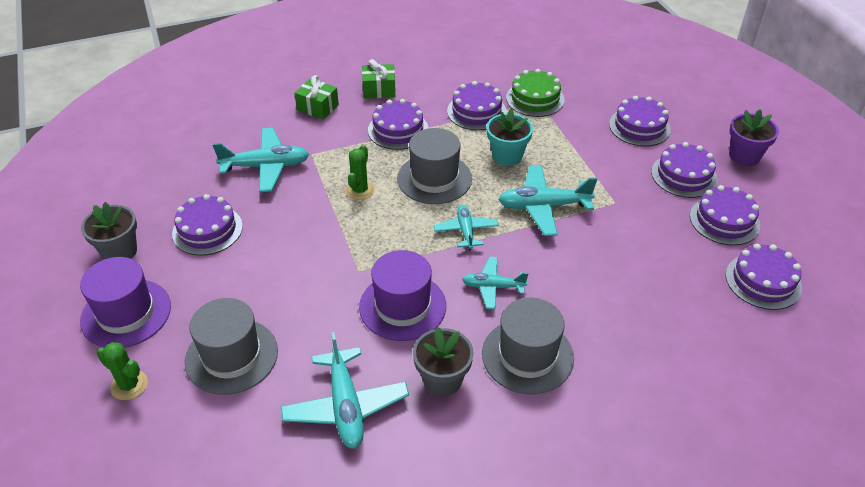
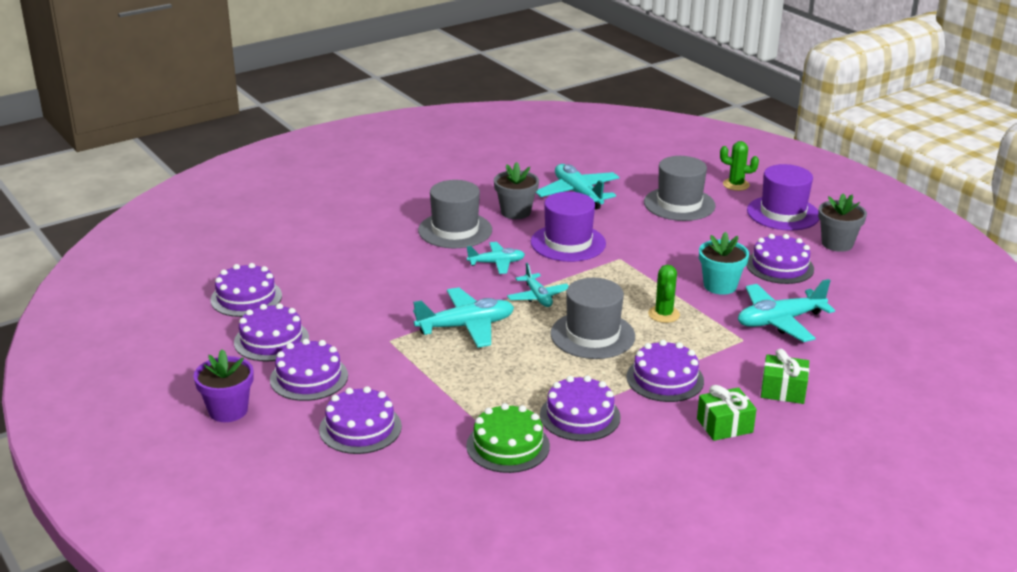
camera: 165 degrees right, 15 degrees down
(507, 156) = (521, 369): turquoise flower pot -> turquoise flower pot (720, 286)

